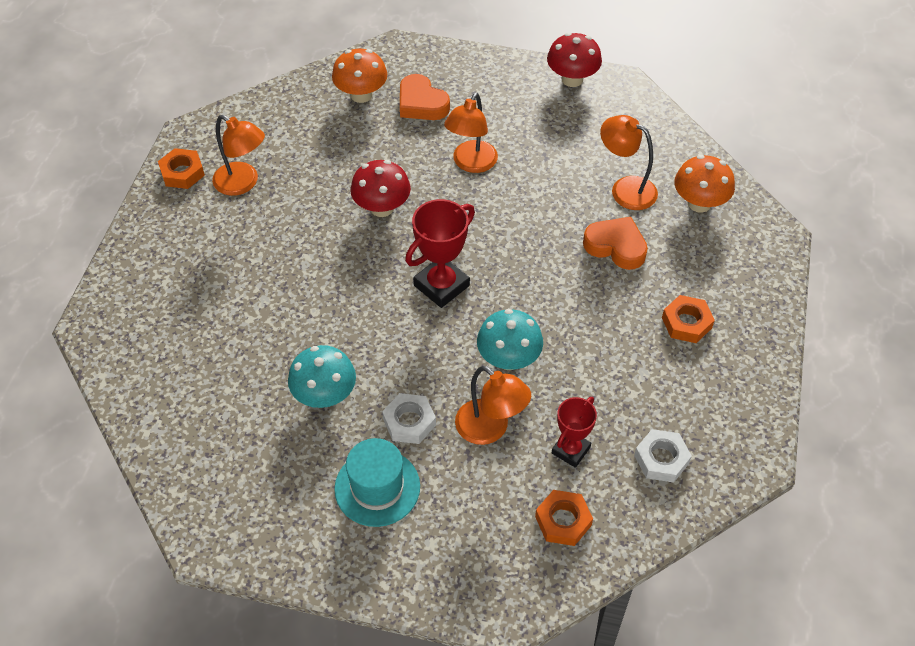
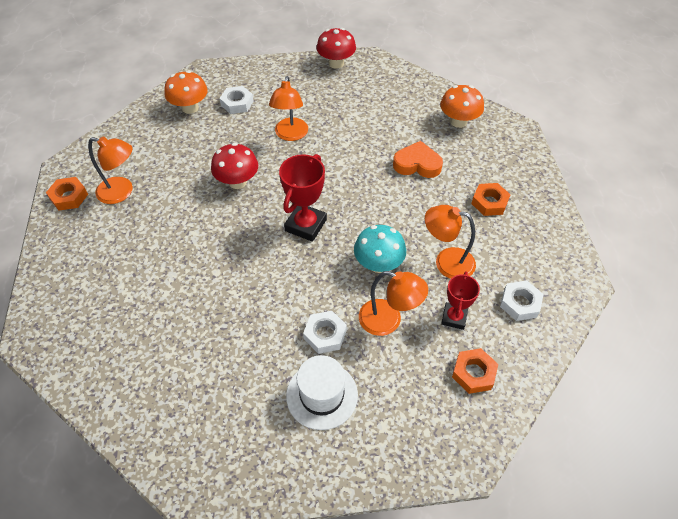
camera: 20 degrees left, 0 degrees up
(325, 395) = (250, 335): turquoise mushroom -> none
(377, 487) = (322, 395): turquoise hat -> white hat
(421, 103) = (237, 103): orange heart -> white nut
(625, 189) = (405, 124): orange lamp -> orange lamp (446, 261)

